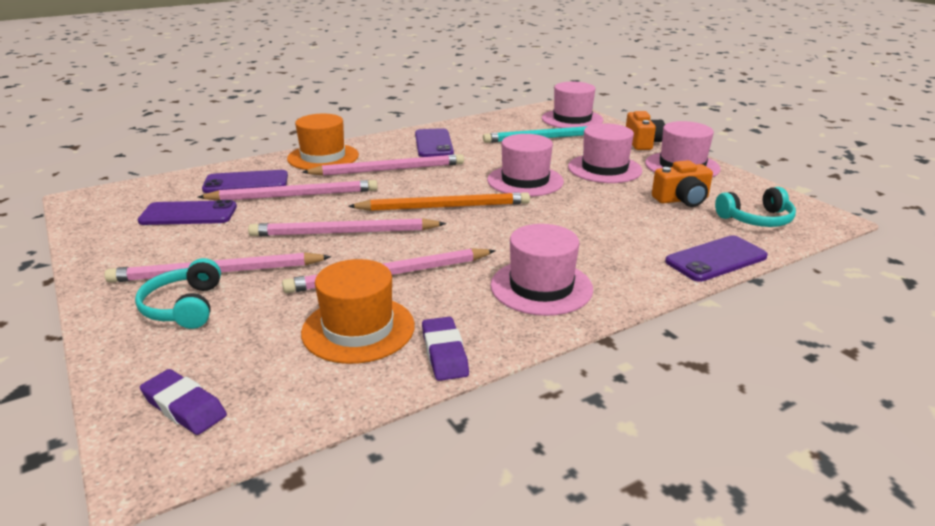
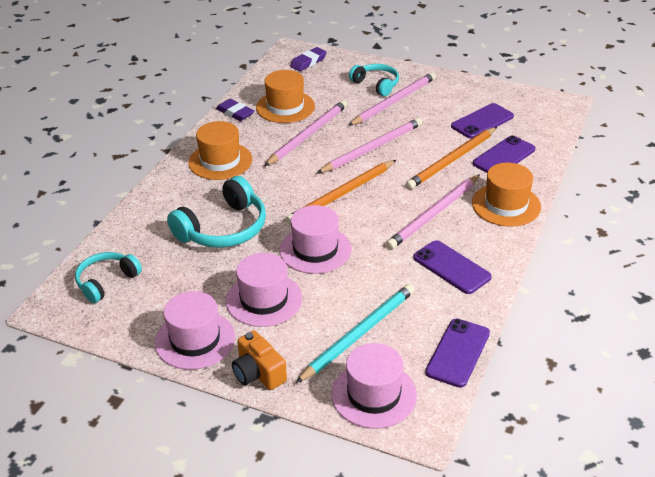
camera: 145 degrees right, 10 degrees up
(184, 407) = (308, 62): purple eraser -> purple eraser turned 45 degrees counterclockwise
(294, 195) = (452, 160): pink pencil -> orange pencil
(541, 287) = (220, 161): pink hat -> orange hat
(600, 220) = (223, 228): none -> turquoise headphones
(682, 200) = (174, 282): orange camera -> none
(716, 259) = (127, 224): purple phone -> purple phone (458, 353)

